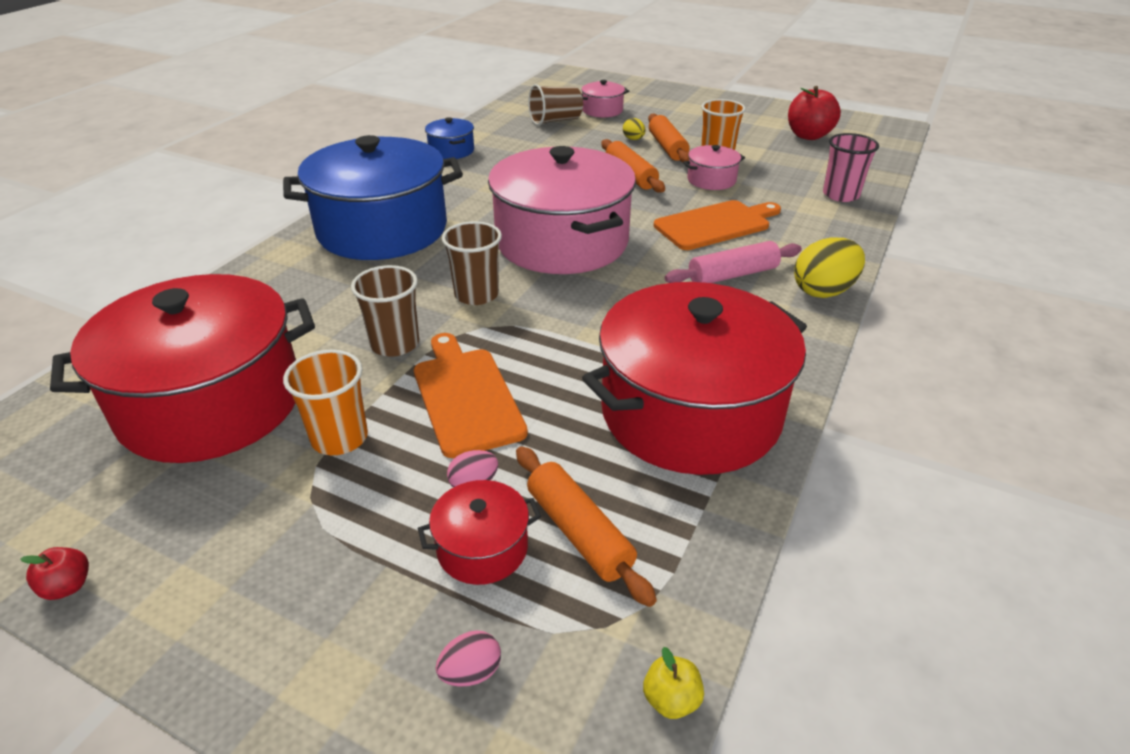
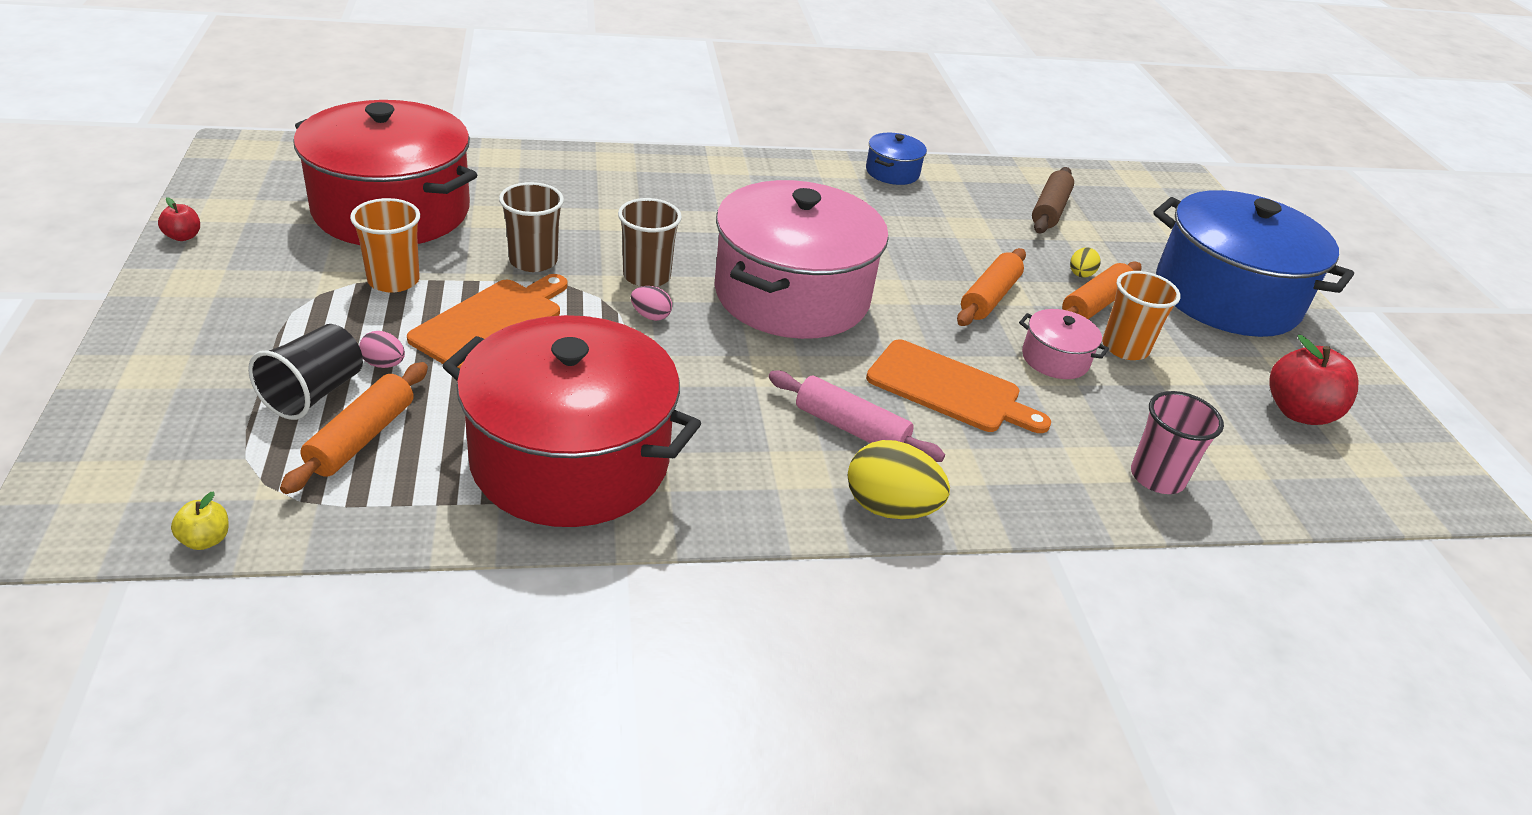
camera: 50 degrees right, 0 degrees up
(382, 229) = (700, 190): blue pot -> blue pot (1226, 296)
(471, 672) = (188, 430): pink egg -> pink egg (650, 316)
(482, 548) = (314, 393): red pot -> black cup
(555, 121) = (1049, 210): brown cup -> brown rolling pin
(602, 110) = (1123, 232): pink pot -> none

